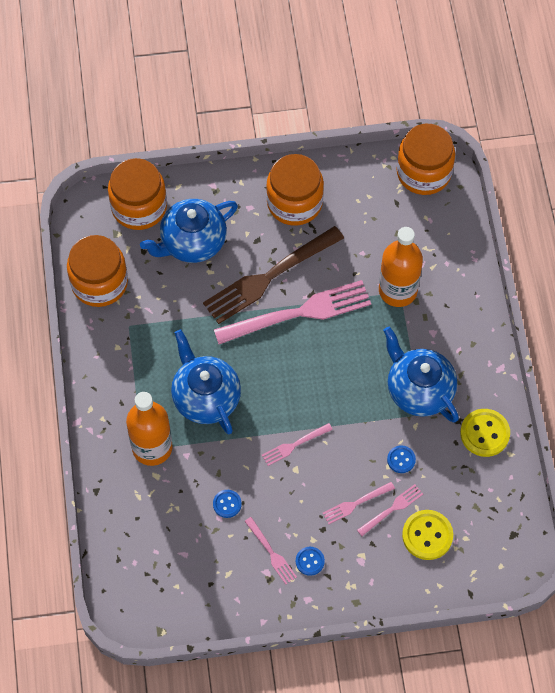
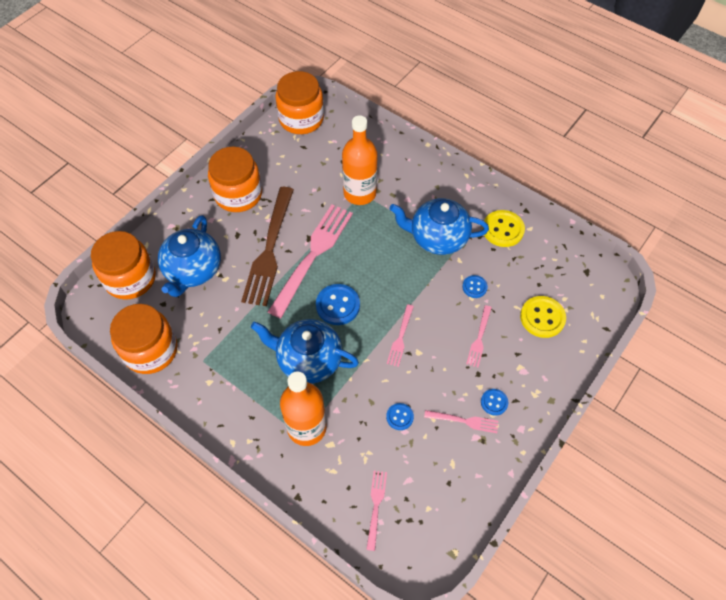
camera: 45 degrees left, 5 degrees down
(274, 374) = (338, 305): none -> blue button
(392, 509) = (504, 321): pink fork -> pink fork (376, 506)

